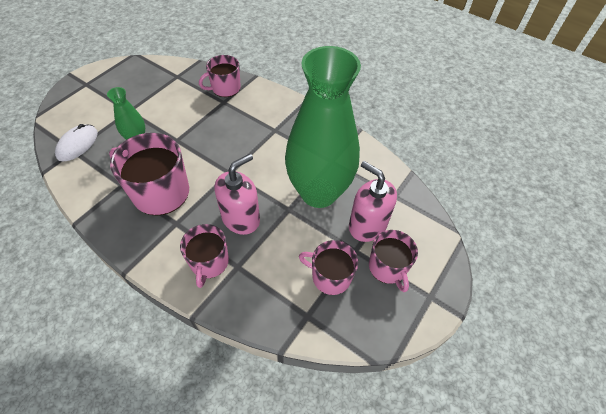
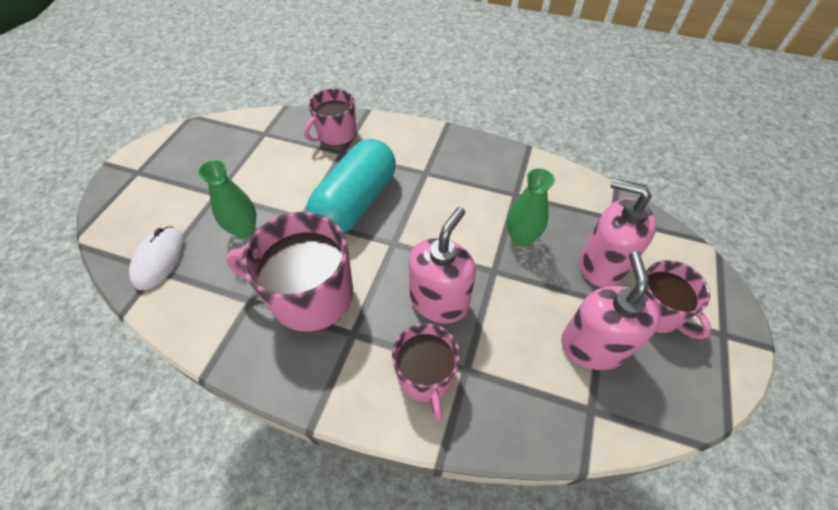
camera: 15 degrees left, 0 degrees up
(217, 139) = (356, 202): none -> turquoise capsule
(318, 192) = (521, 238): green vase -> green vase, size x0.42
(330, 276) = (592, 346): pink mug -> pink soap dispenser

